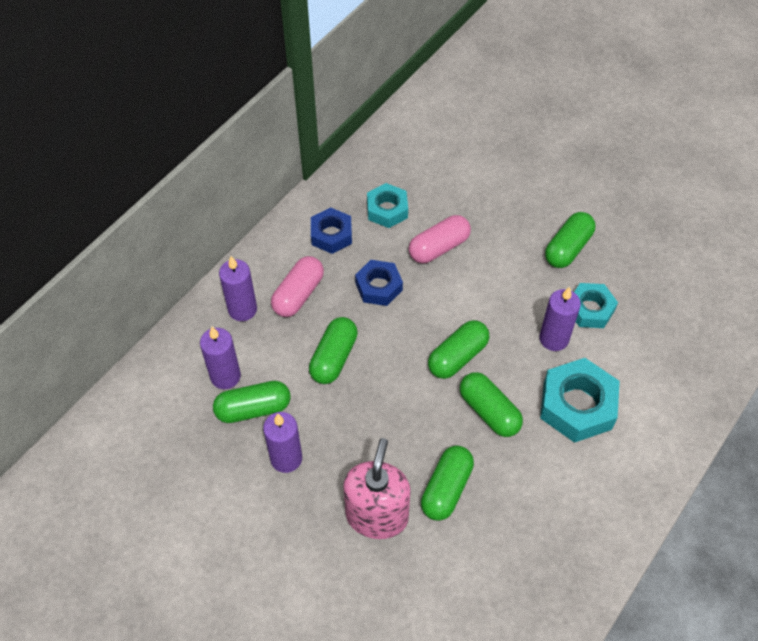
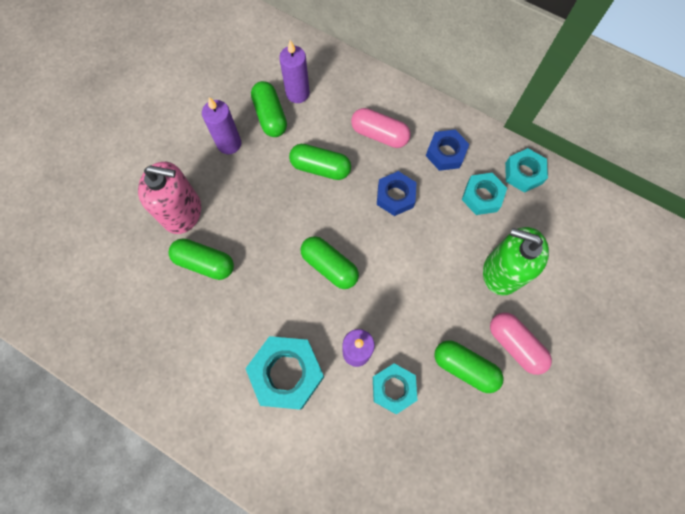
camera: 85 degrees right, 15 degrees up
(242, 309) = (360, 96): purple candle -> none
(364, 171) = (523, 173): none -> turquoise nut
(439, 247) = (446, 244): pink capsule -> pink capsule (515, 344)
(471, 205) = (502, 271): none -> green soap dispenser
(489, 411) = (277, 295): green capsule -> none

